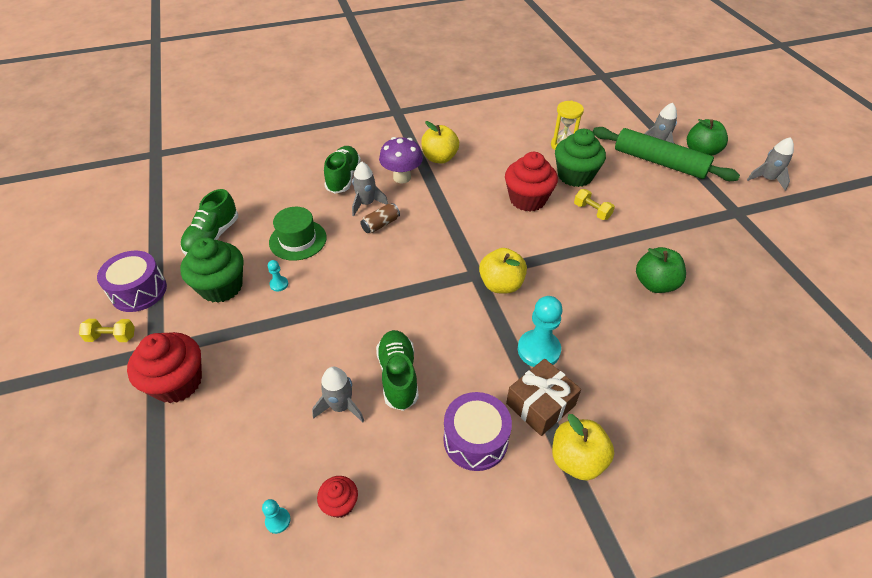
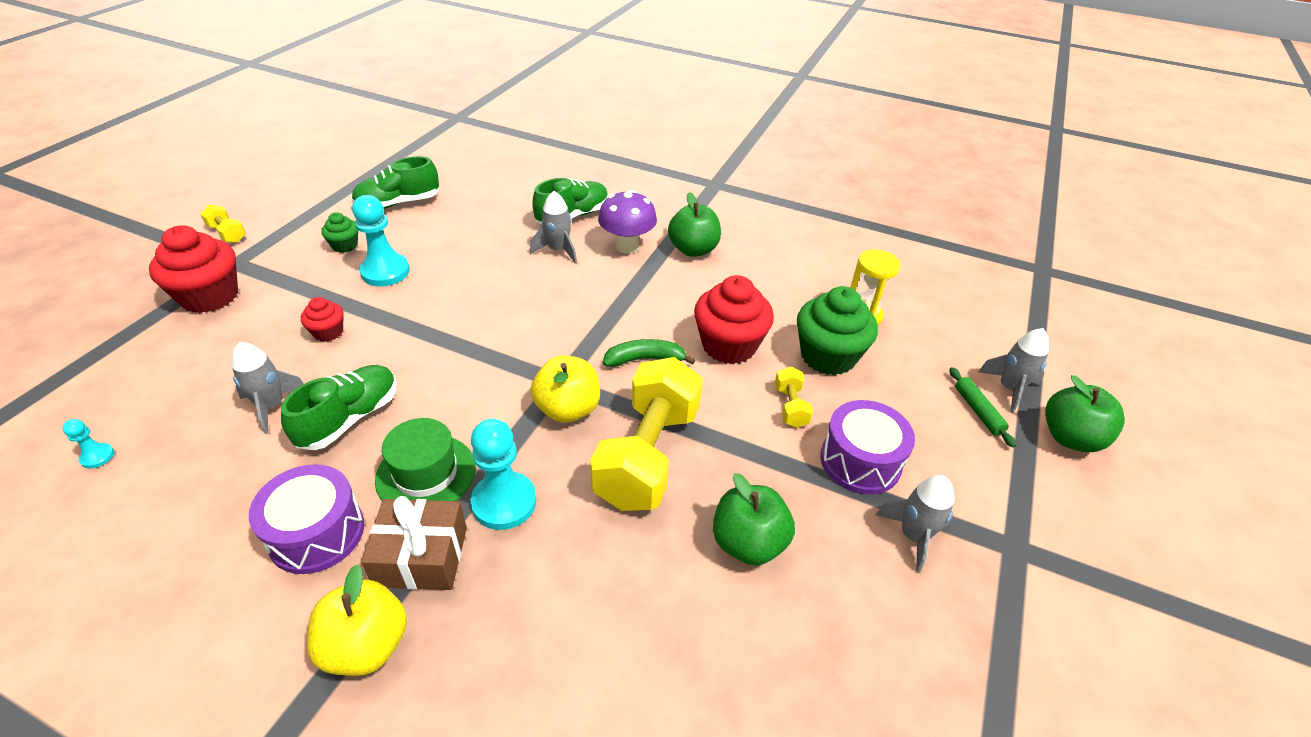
camera: 40 degrees right, 5 degrees down
(139, 291) = (292, 212): purple drum -> purple drum (860, 461)
(221, 287) = (345, 245): green cupcake -> green cupcake, size x0.51
(279, 284) = (385, 272): turquoise pawn -> turquoise pawn, size x2.14
(298, 240) = (454, 245): green hat -> green hat (426, 473)
(340, 503) = (148, 485): red cupcake -> red cupcake (328, 332)
(380, 224) = (542, 276): brown can -> none
(439, 158) = (693, 250): yellow apple -> green apple
(500, 233) = (645, 359): none -> green banana
(566, 278) = (647, 455): none -> yellow dumbbell
(659, 162) = (978, 411): green rolling pin -> green rolling pin, size x0.43
(767, 179) = (1143, 542): grey rocket -> grey rocket (913, 536)

